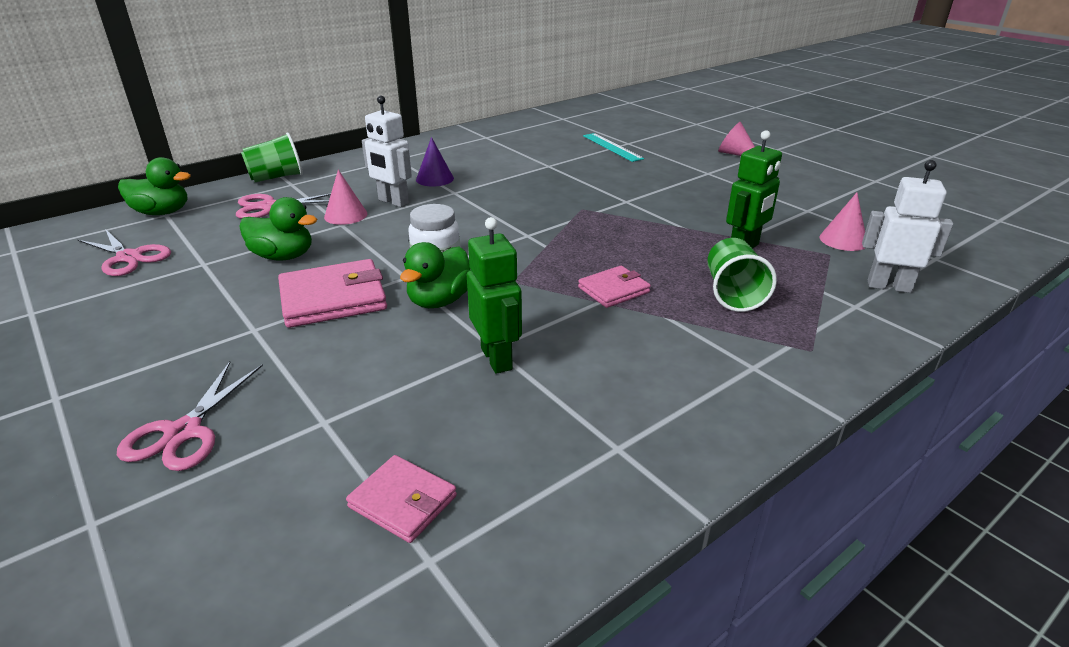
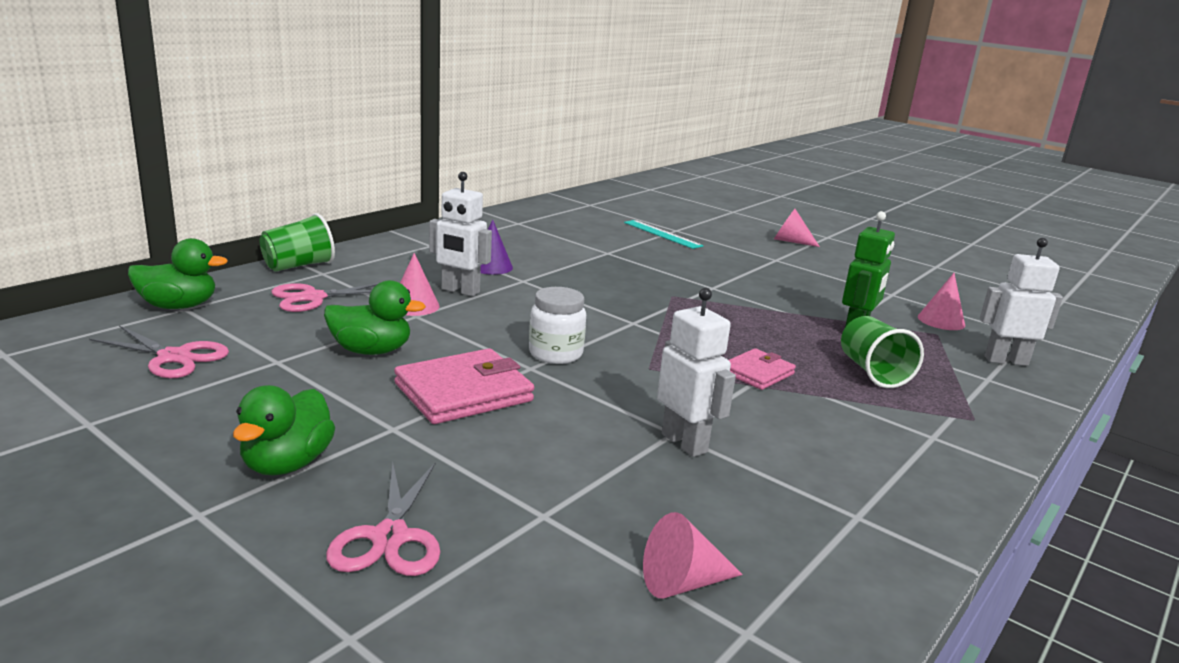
camera: 15 degrees left, 10 degrees down
(403, 501) = (682, 582): pink wallet -> pink cone
(440, 301) = (585, 390): green duck -> green duck (287, 464)
(497, 358) = (684, 443): green robot -> white robot

